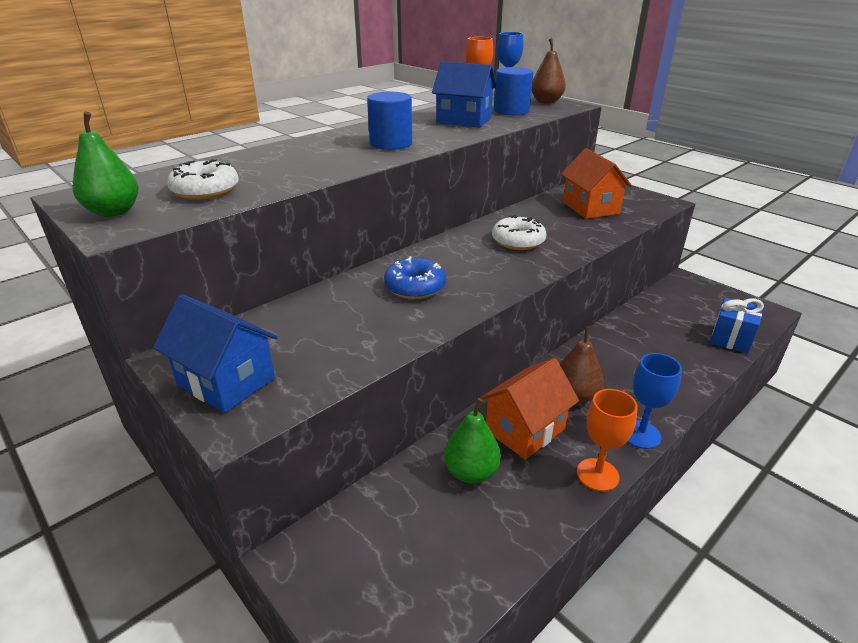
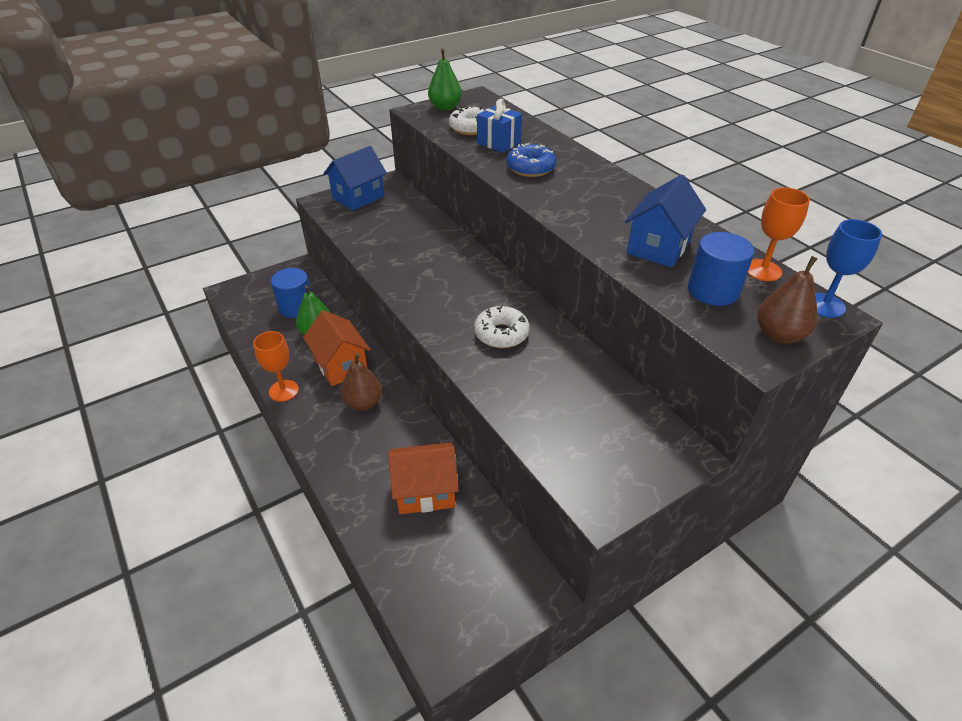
camera: 100 degrees right, 10 degrees up
(391, 143) = (569, 196): blue cylinder -> blue cylinder (296, 307)
(415, 287) = (433, 264): blue donut -> blue donut (530, 168)
(590, 208) = (584, 416): orange house -> orange house (425, 491)
(641, 434) = (305, 428): blue goblet -> none
(731, 339) = (399, 569): blue gift -> blue gift (499, 143)

